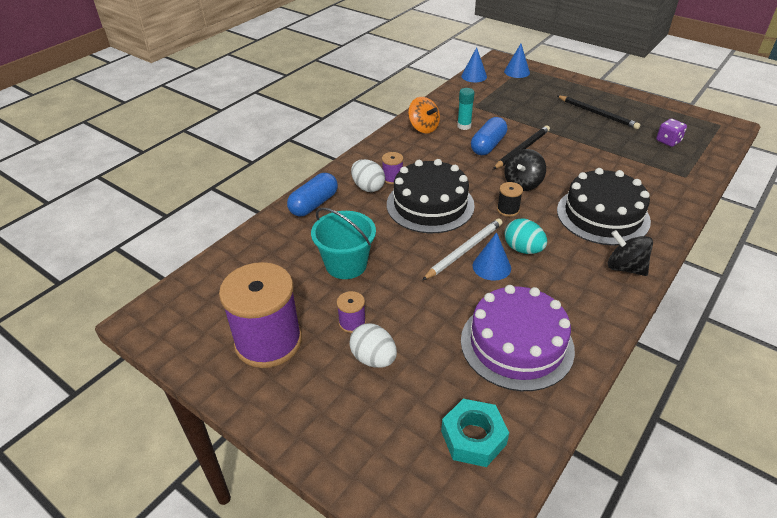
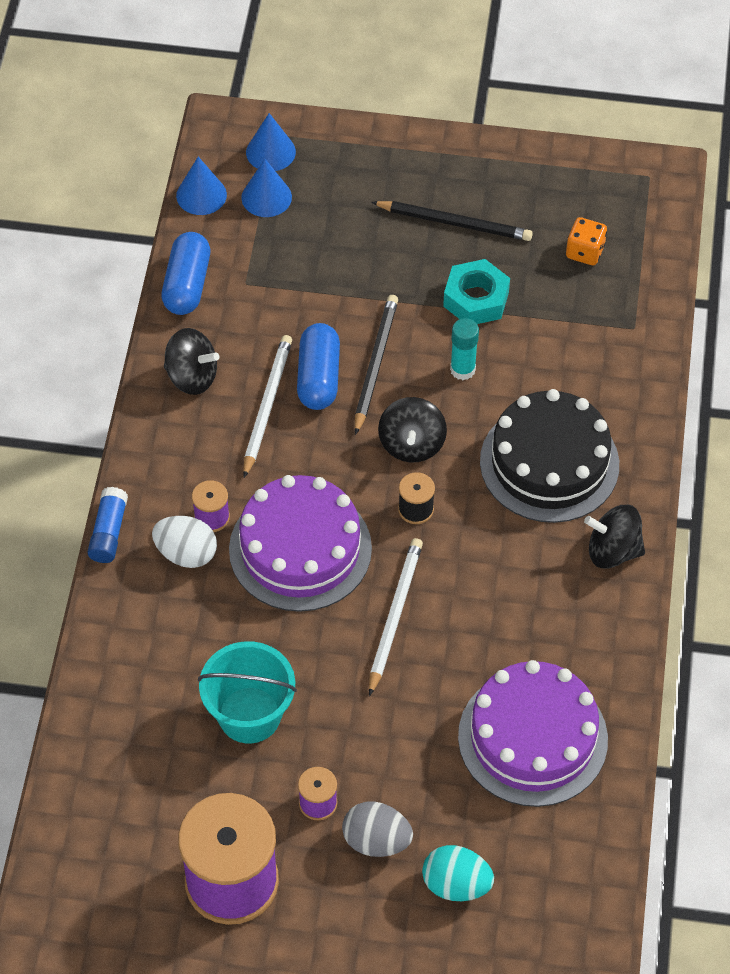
camera: 30 degrees left, 15 degrees up
(314, 204) = (127, 625): blue capsule -> blue capsule (187, 285)
(336, 167) = (109, 532): none -> blue glue stick
(373, 358) = (376, 841): white egg -> grey egg
(423, 128) = (192, 377): orange spinning top -> black spinning top
(430, 205) = (300, 549): black cake -> purple cake
(453, 148) = (266, 406): none -> white pencil
(464, 126) = (256, 344): turquoise glue stick -> turquoise glue stick (462, 369)
(473, 438) = (543, 884): turquoise nut -> turquoise nut (476, 299)
(491, 266) = (444, 628): blue cone -> blue cone (266, 197)
(523, 249) = (471, 577): turquoise egg -> turquoise egg (456, 884)
(668, 141) = (585, 252): purple dice -> orange dice

